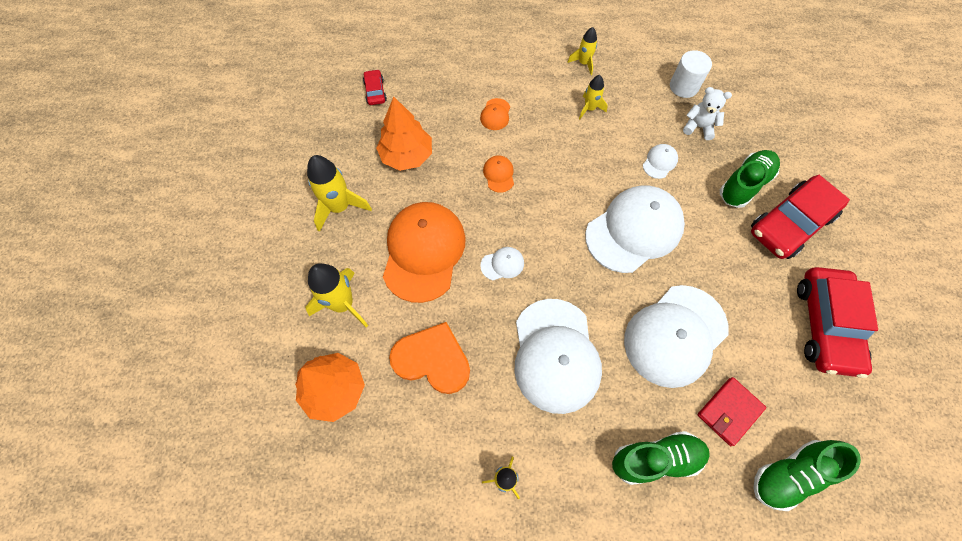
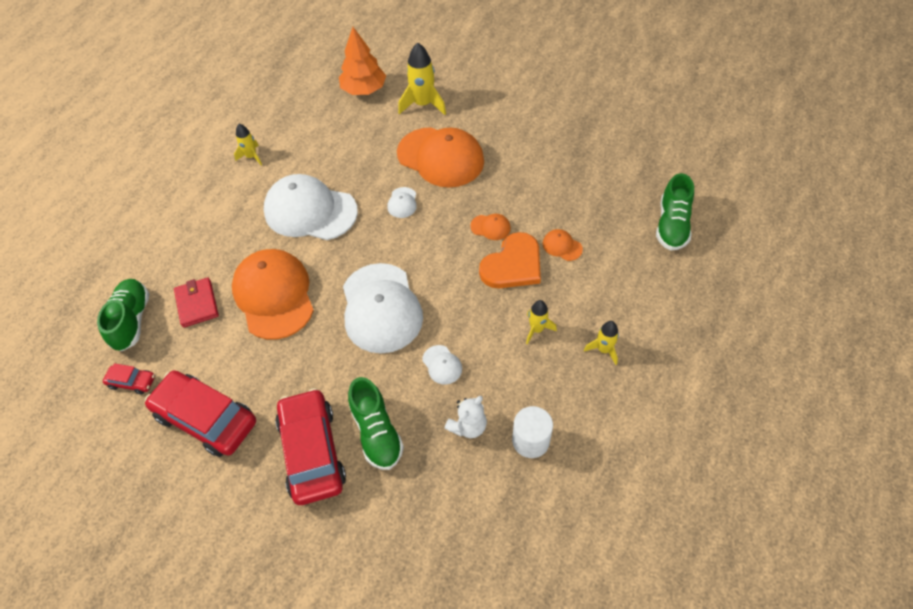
camera: 115 degrees right, 10 degrees down
(339, 207) = (508, 117): yellow rocket -> none
(375, 91) = (626, 164): red car -> red car (132, 382)
(407, 156) = (541, 169): orange tree -> none
(432, 359) = (352, 141): orange heart -> orange heart (513, 265)
(656, 459) = (202, 242): green shoe -> green shoe (672, 225)
(675, 335) = (274, 295): white cap -> orange cap

